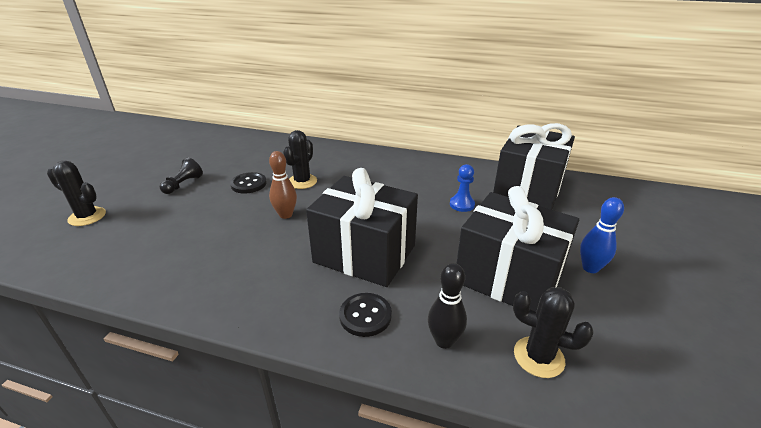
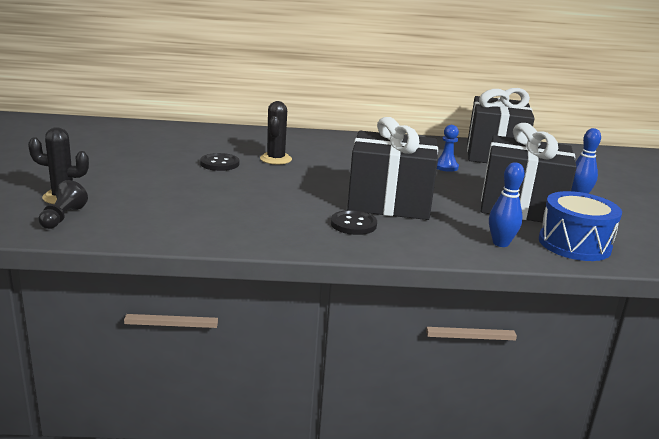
camera: 20 degrees left, 10 degrees down
(183, 184) = (144, 167): black pawn -> black pawn (62, 217)
(285, 215) = (286, 183): brown bowling pin -> none
(365, 316) = (426, 236): black button -> black button (353, 224)
(444, 341) = (500, 243): black bowling pin -> blue bowling pin
(538, 357) = (574, 244): black cactus -> blue drum

